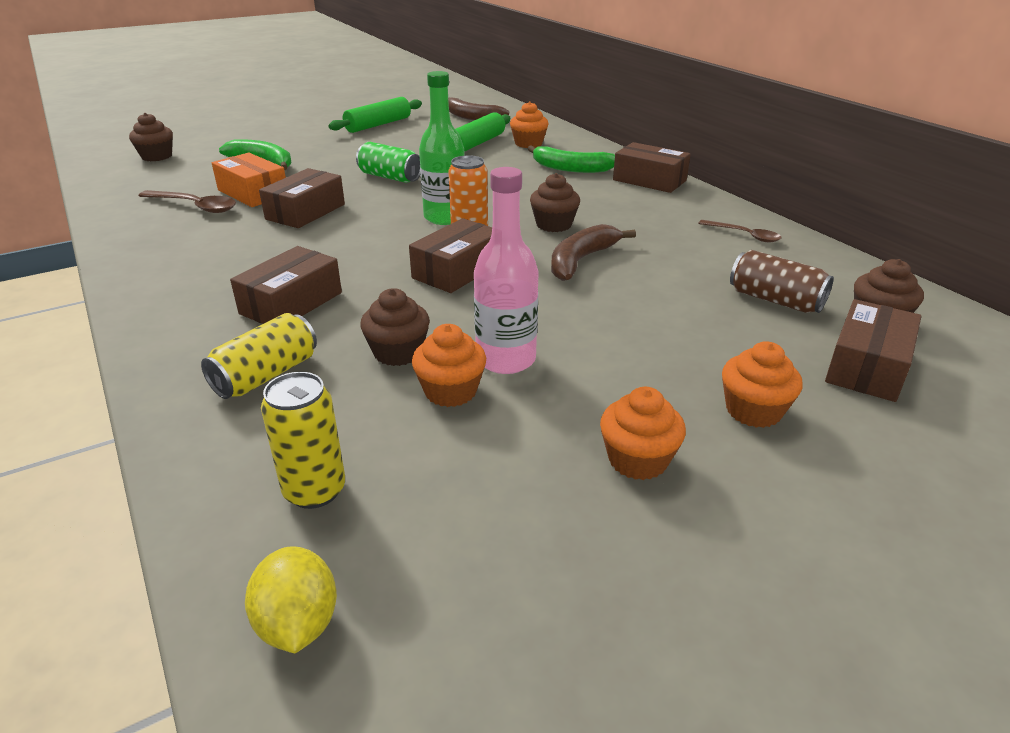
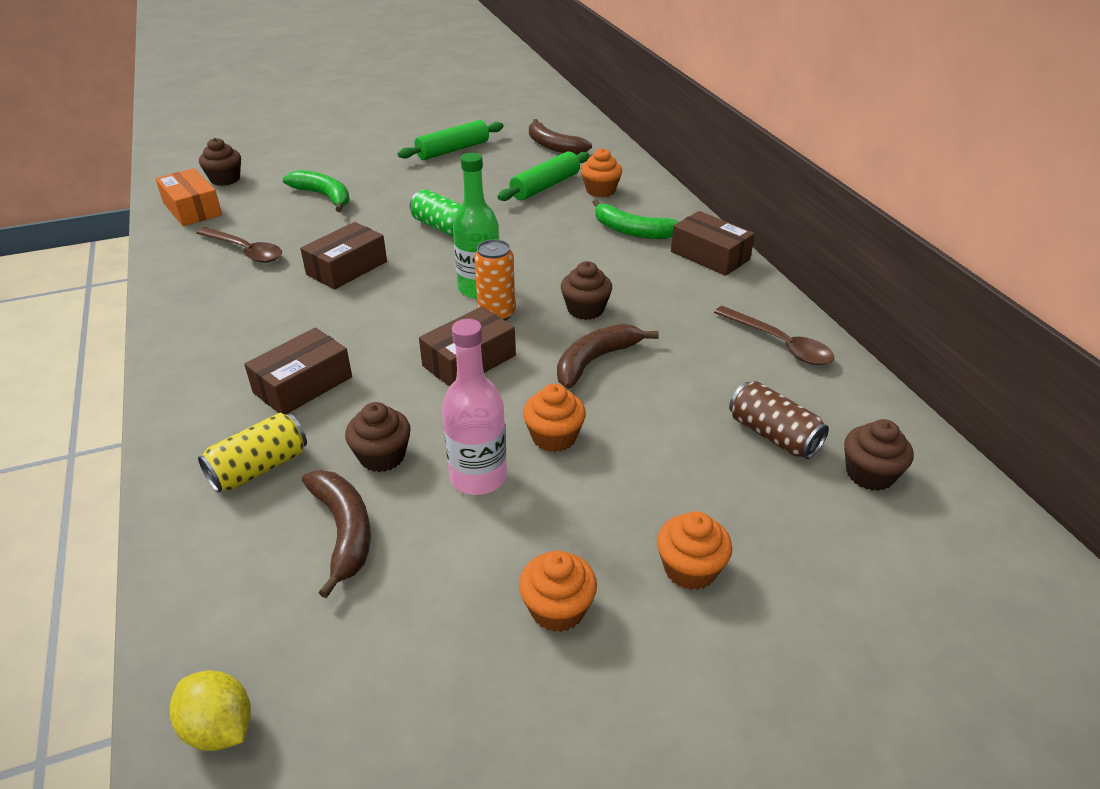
camera: 10 degrees right, 5 degrees up
(253, 193) = (304, 238): orange box -> orange box (192, 209)
(298, 624) = (219, 728): yellow lemon -> yellow lemon turned 45 degrees counterclockwise
(314, 490) = (267, 600): yellow can -> none
(380, 420) = (344, 531): none -> brown banana
(450, 391) = (415, 508): orange cupcake -> orange cupcake (554, 437)
(744, 235) = (779, 344): brown spoon -> brown spoon, size x1.53
(867, 366) = (829, 531): brown box -> none

